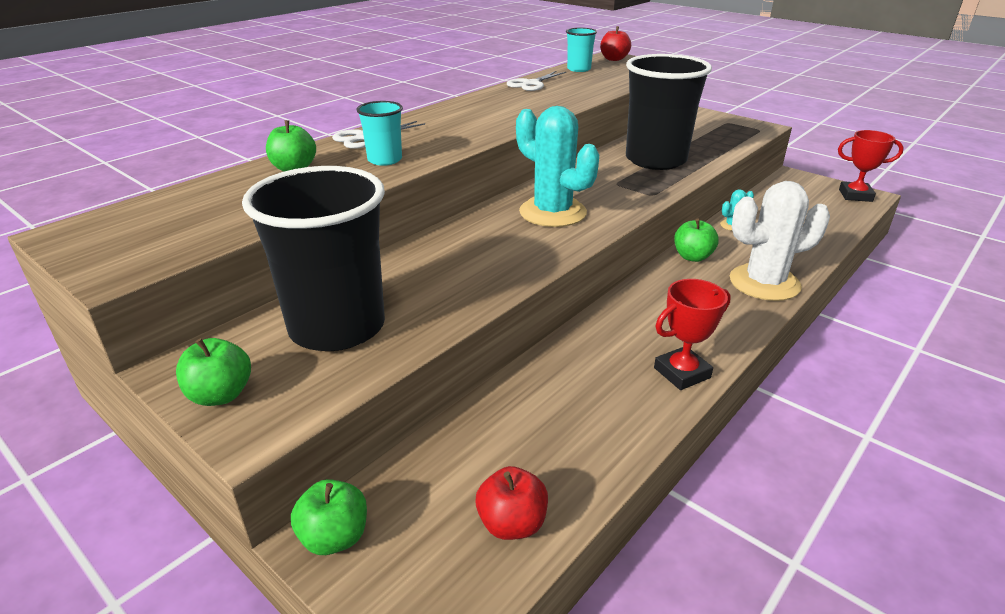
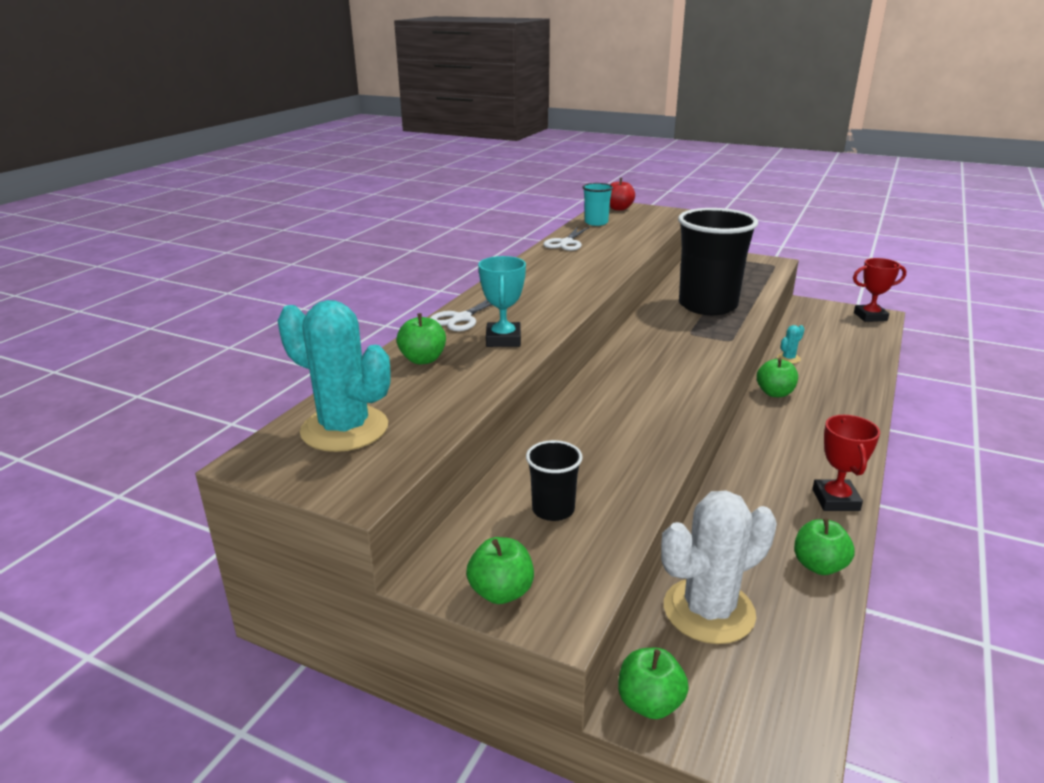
camera: 15 degrees left, 5 degrees down
(337, 327) = (553, 509): black cup -> black cup, size x0.46
(385, 160) = (503, 339): turquoise cup -> turquoise trophy
(512, 524) = (789, 656): red apple -> none
(552, 212) = (657, 369): turquoise cactus -> turquoise cactus (344, 429)
(614, 437) = (819, 566): none -> green apple
(682, 373) = (835, 500): red trophy -> red trophy turned 45 degrees counterclockwise
(764, 283) = (848, 408): white cactus -> white cactus (709, 611)

